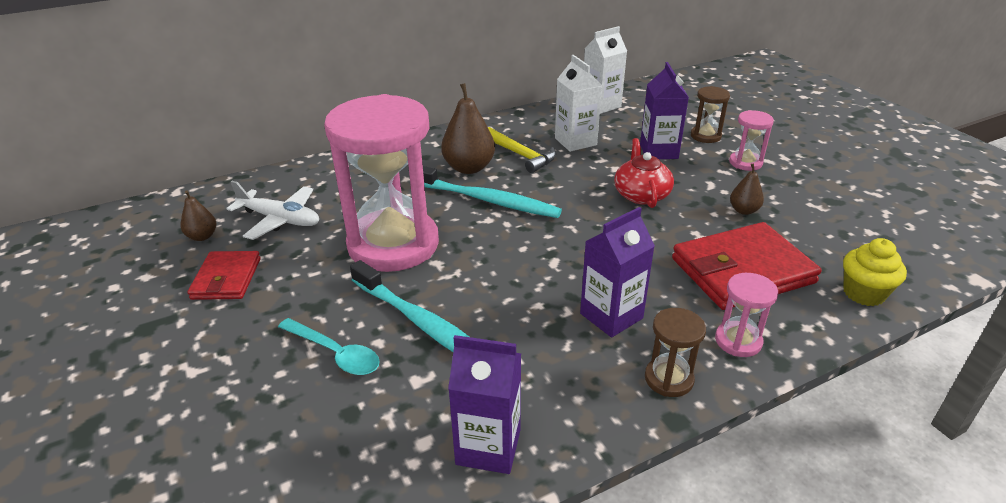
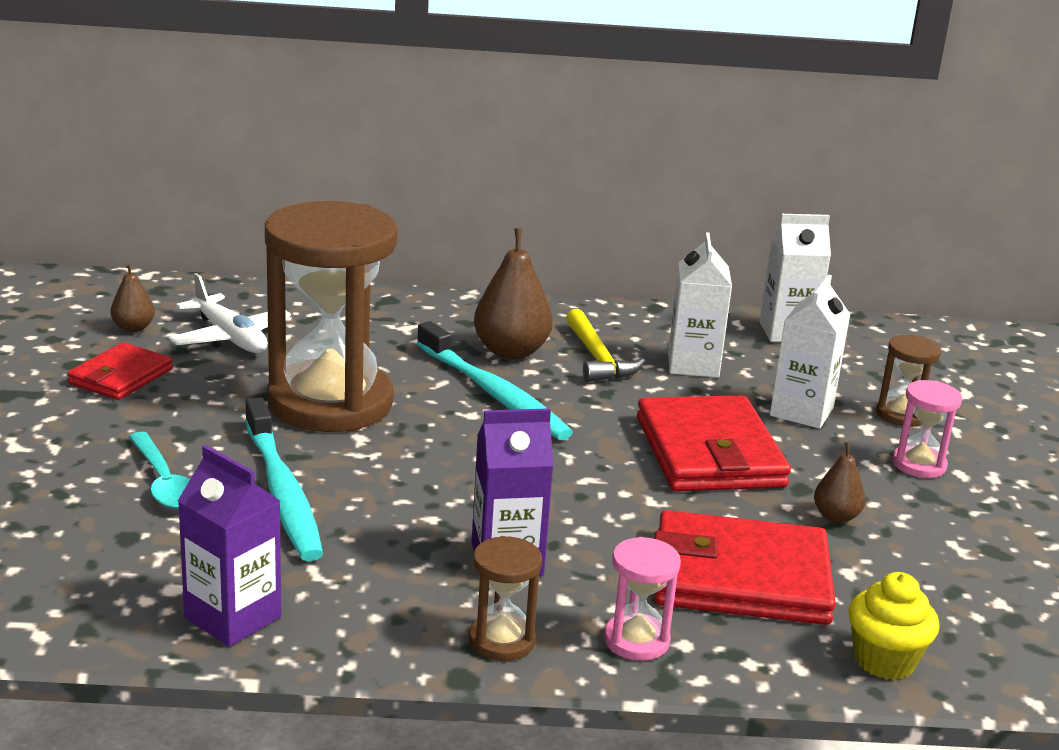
camera: 25 degrees right, 10 degrees down
(393, 244) = (330, 403): pink hourglass -> brown hourglass
(641, 194) = (709, 452): red teapot -> red wallet
(658, 151) = (801, 412): purple carton -> white carton

